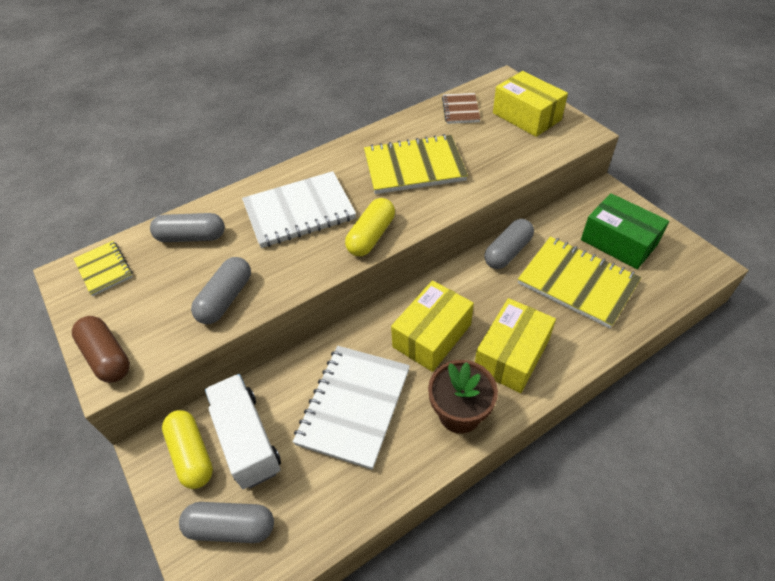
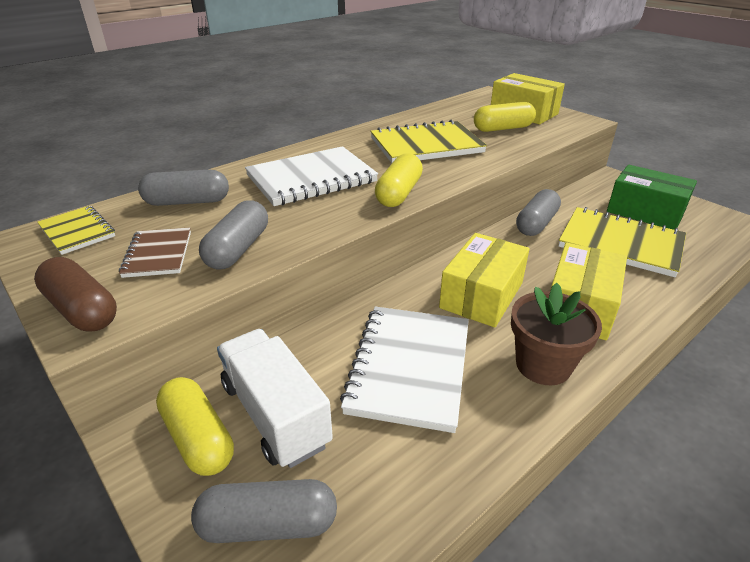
camera: 10 degrees left, 15 degrees down
(460, 110) = (457, 110): brown notebook -> brown notebook (158, 254)
(496, 142) = (503, 128): none -> yellow capsule

